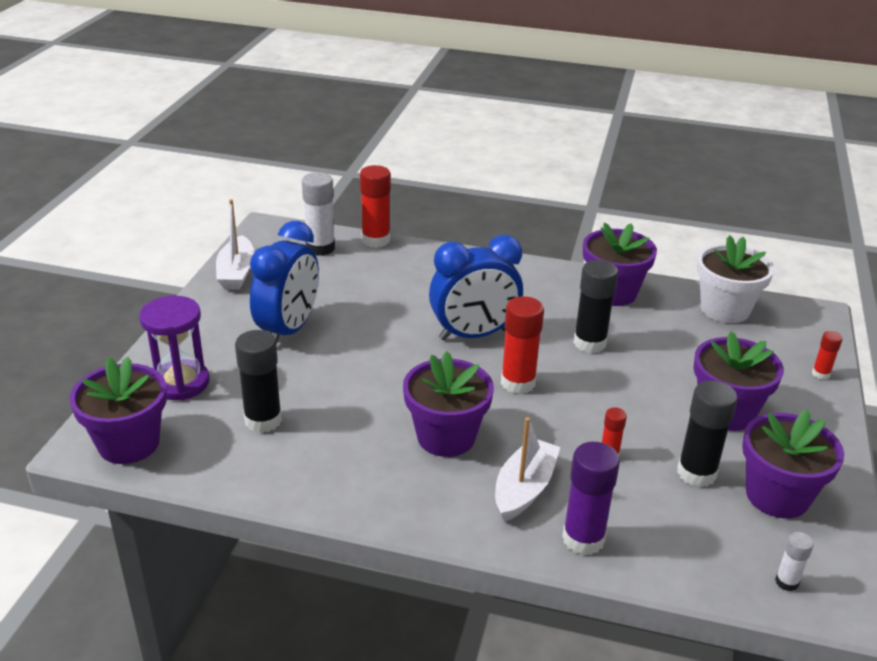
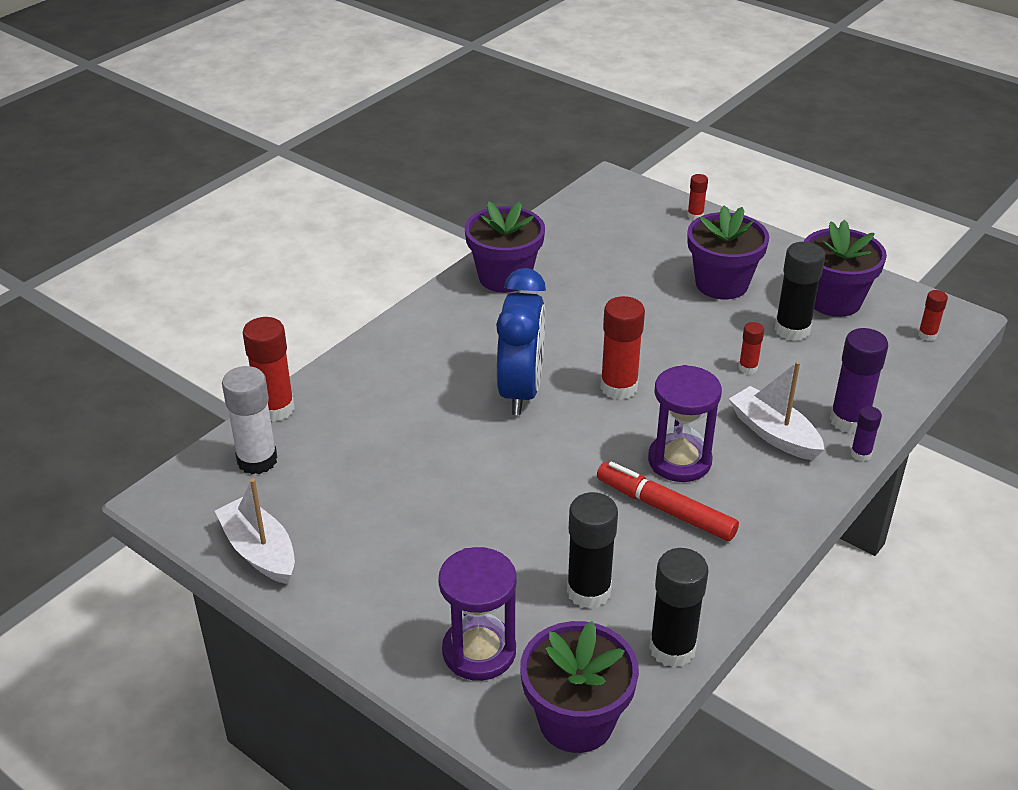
camera: 65 degrees left, 5 degrees up
(236, 273) = (259, 551): white boat -> white boat turned 150 degrees counterclockwise
(288, 330) = (423, 531): blue clock -> none
(379, 441) = (665, 509): none -> red marker
(446, 437) = (679, 461): purple flower pot -> purple hourglass
(537, 556) = (860, 454): none -> purple glue stick
(589, 343) = (580, 321): black glue stick -> black glue stick (672, 649)
(724, 309) = (574, 225): white flower pot -> none
(786, 582) = (927, 335): white glue stick -> red glue stick

